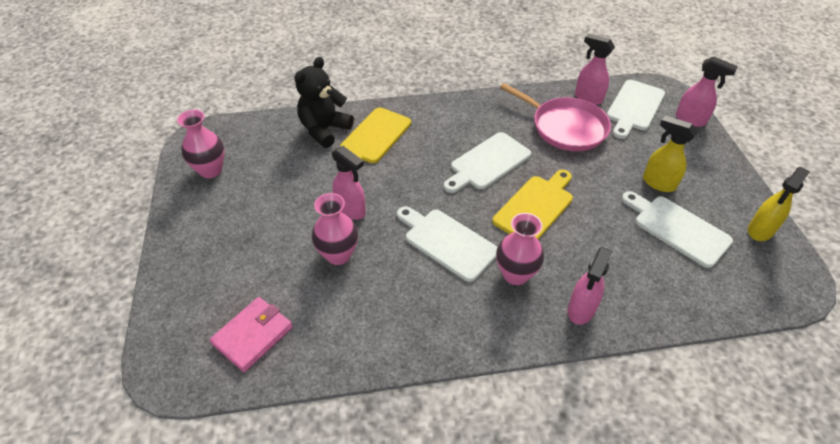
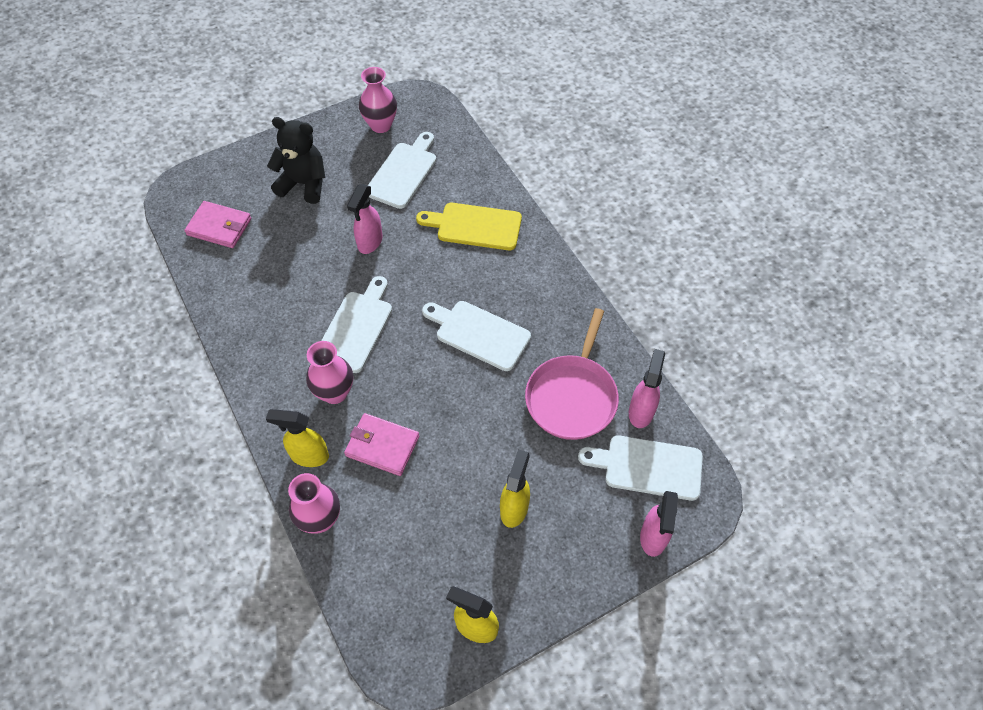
camera: 70 degrees right, 10 degrees up
(324, 130) = (469, 183): black teddy bear -> black teddy bear (304, 184)
(338, 255) = (315, 251): pink vase -> pink vase (320, 519)
(535, 207) = (430, 391): yellow cutting board -> none
(581, 310) = (309, 455): pink spray bottle -> yellow spray bottle
(583, 252) = (382, 446): none -> pink wallet
(677, 228) = (447, 535): white cutting board -> white cutting board (403, 172)

